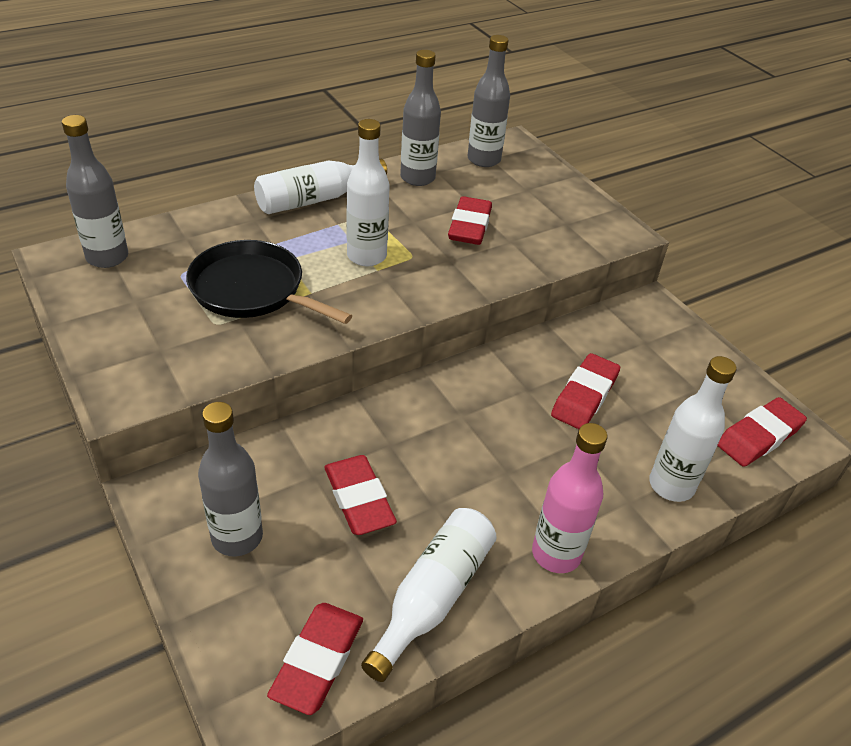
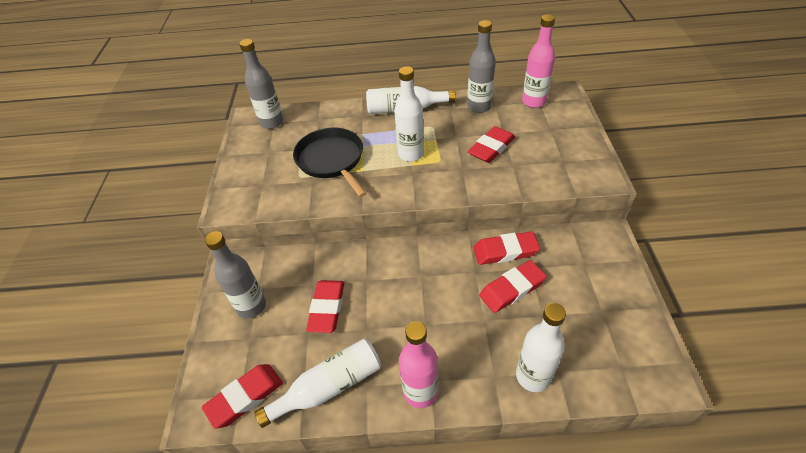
camera: 35 degrees right, 5 degrees up
(484, 160) = (534, 101): grey bottle -> pink bottle
(758, 436) = (629, 365): red eraser -> red eraser (505, 251)

